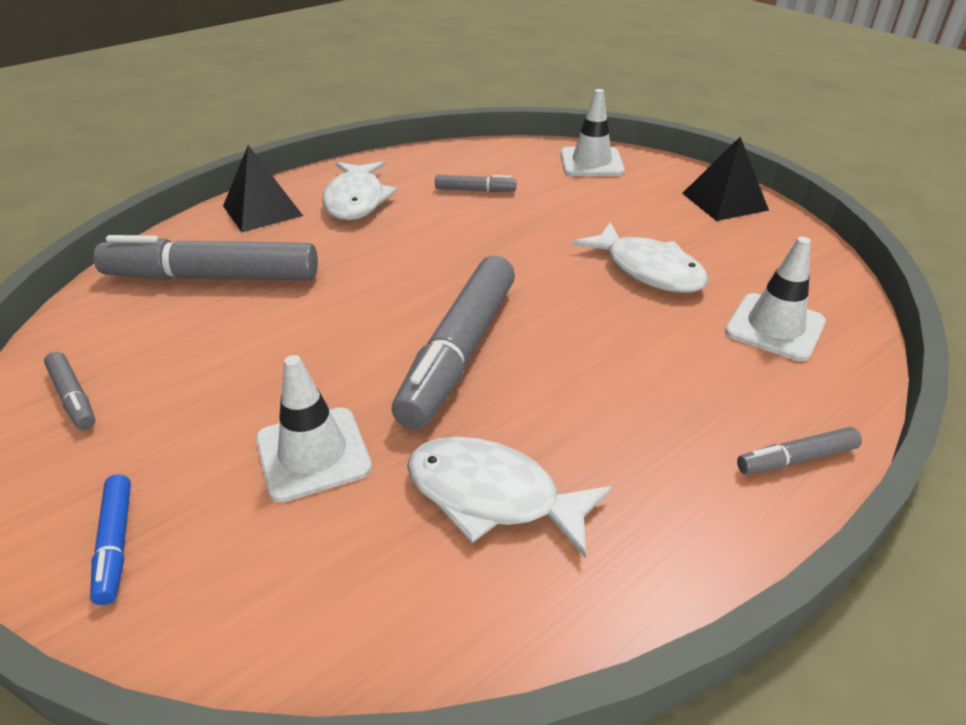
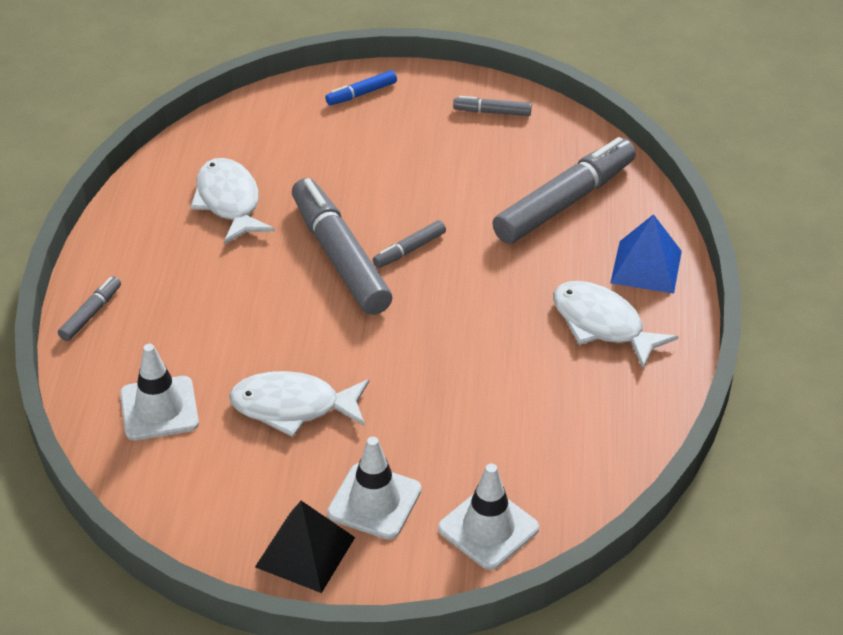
camera: 135 degrees right, 5 degrees up
(115, 544) = (361, 93): blue marker -> blue marker turned 60 degrees counterclockwise
(262, 210) = (646, 266): black pyramid -> blue pyramid
(313, 453) = (337, 165): white traffic cone -> white traffic cone (374, 501)
(475, 190) = (533, 405): grey marker -> grey marker (409, 250)
(492, 496) = (229, 202): white fish -> white fish turned 90 degrees counterclockwise

